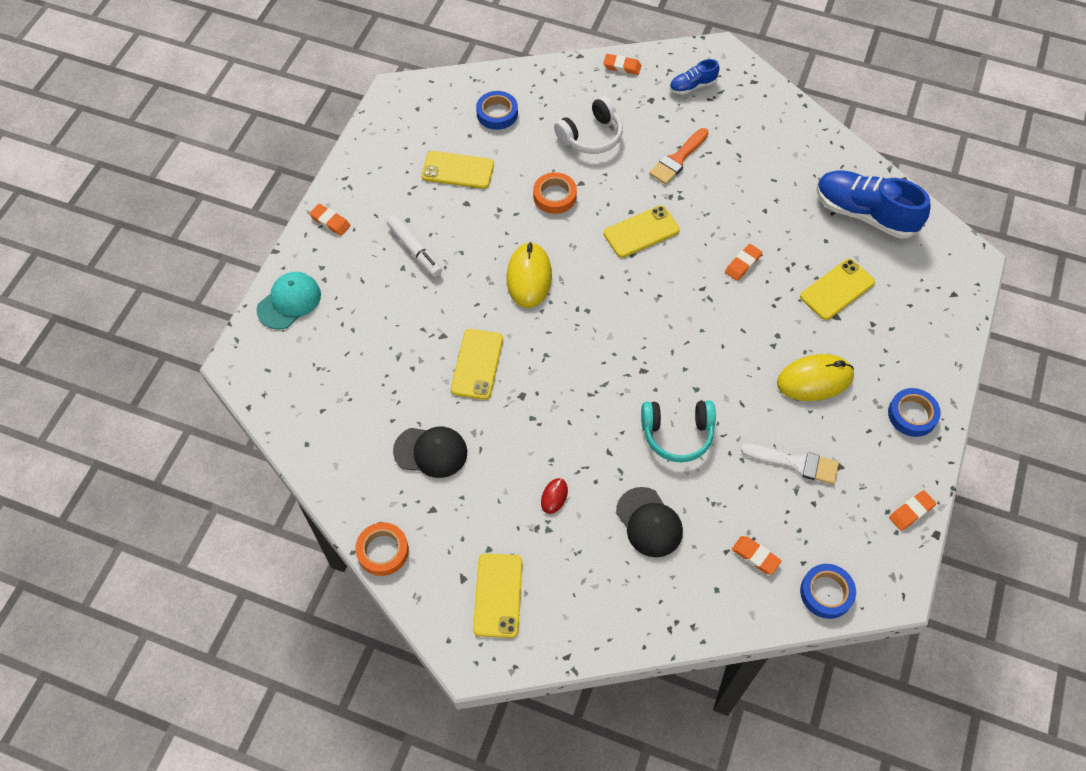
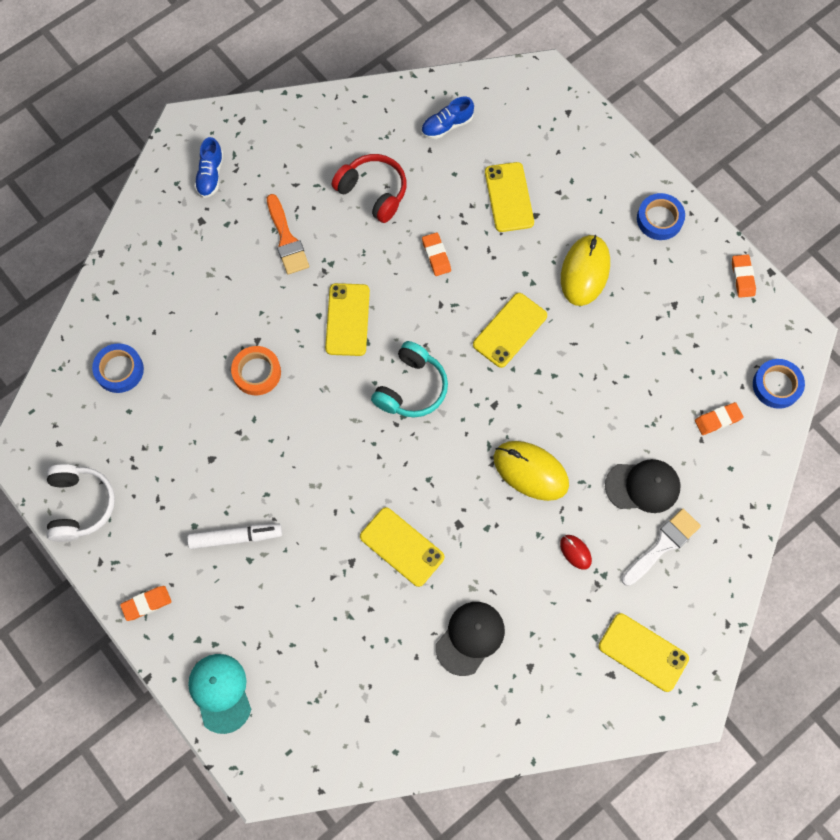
camera: 60 degrees left, 10 degrees up
(383, 551) = (547, 733): orange tape -> none
(458, 170) = (165, 446): yellow phone -> yellow phone (510, 330)
(529, 277) = (335, 447): yellow mouse -> yellow mouse (530, 471)
(591, 136) = (208, 299): white headphones -> white headphones (80, 505)
(622, 66) = (142, 222): orange eraser -> none
(677, 434) = (573, 414): turquoise headphones -> turquoise headphones (411, 388)
(763, 194) = (373, 192): none -> red headphones
(795, 463) = (653, 336): white brush -> white brush (663, 545)
(864, 214) = (447, 125): blue shoe -> blue shoe, size x0.50

